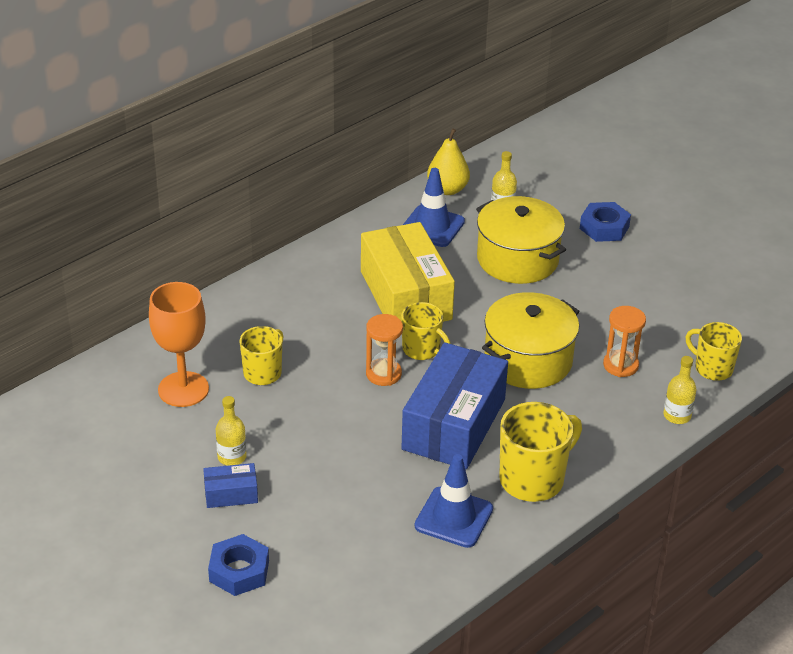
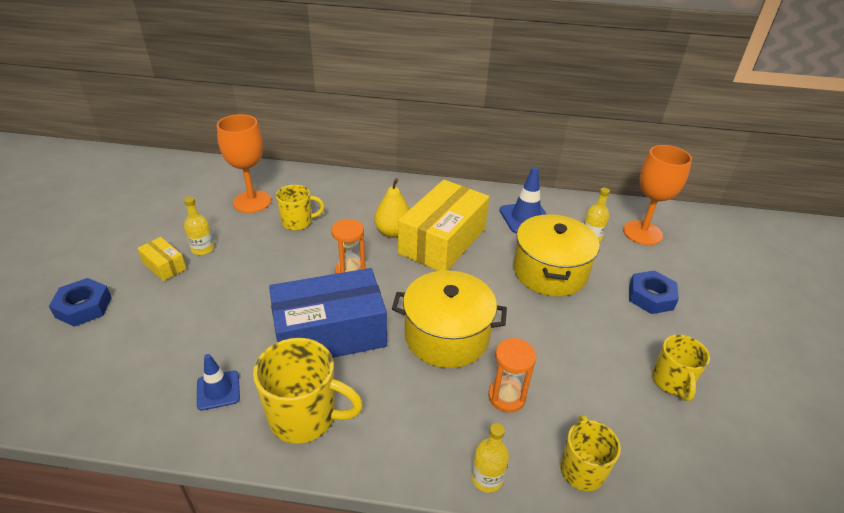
camera: 50 degrees right, 0 degrees up
(231, 494) = (164, 266): blue box -> yellow box
(422, 350) = (395, 276): yellow mug -> yellow mug (671, 382)
(447, 189) = (570, 206): yellow pear -> yellow pear (393, 232)
(454, 517) = (218, 390): blue traffic cone -> blue traffic cone, size x0.65
(530, 176) = (642, 233): none -> orange goblet

